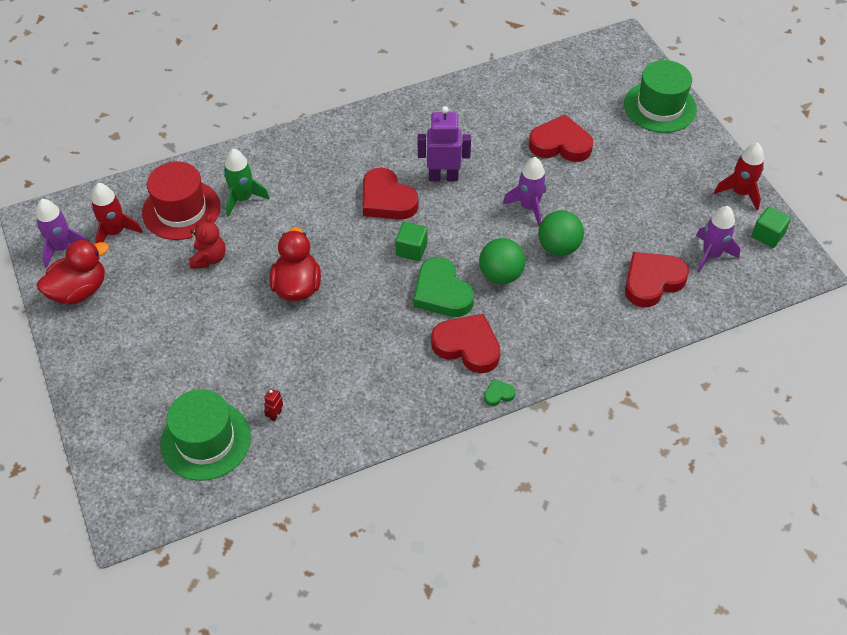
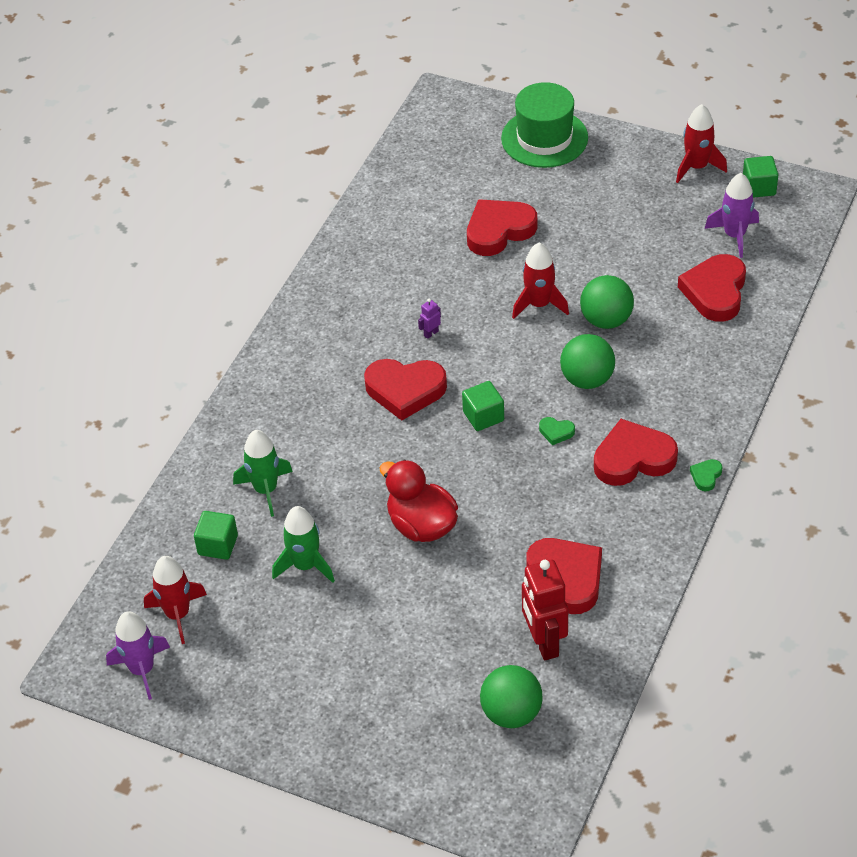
camera: 40 degrees left, 5 degrees down
(79, 290) = (215, 692): red duck -> none
(181, 210) = (218, 545): red hat -> green cube
(205, 440) = (511, 713): green hat -> green ball
(209, 258) = (305, 565): red teddy bear -> green rocket
(275, 414) = (544, 643): red robot -> red robot, size x2.40
(337, 386) = (567, 577): none -> red heart
(442, 292) = (556, 432): green heart -> green heart, size x0.43
(443, 177) = (431, 333): purple robot -> purple robot, size x0.42
(529, 207) = (539, 304): purple rocket -> red rocket

